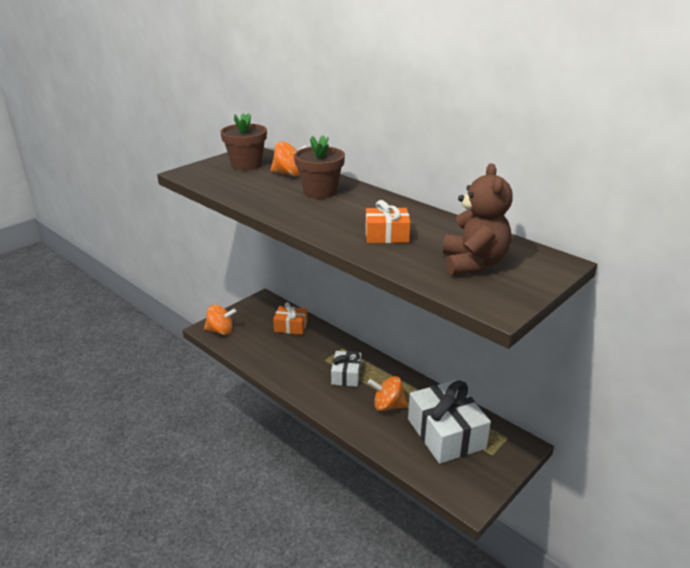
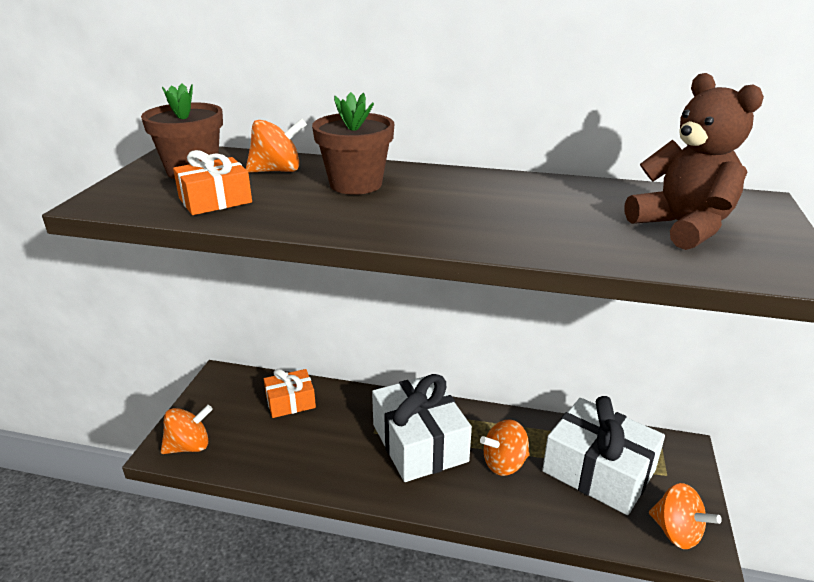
camera: 30 degrees left, 0 degrees up
(346, 375) = (419, 443): white gift -> white gift, size x1.81
(386, 235) = (529, 219): orange gift -> orange gift (215, 200)
(462, 486) = (676, 532): none -> orange spinning top

